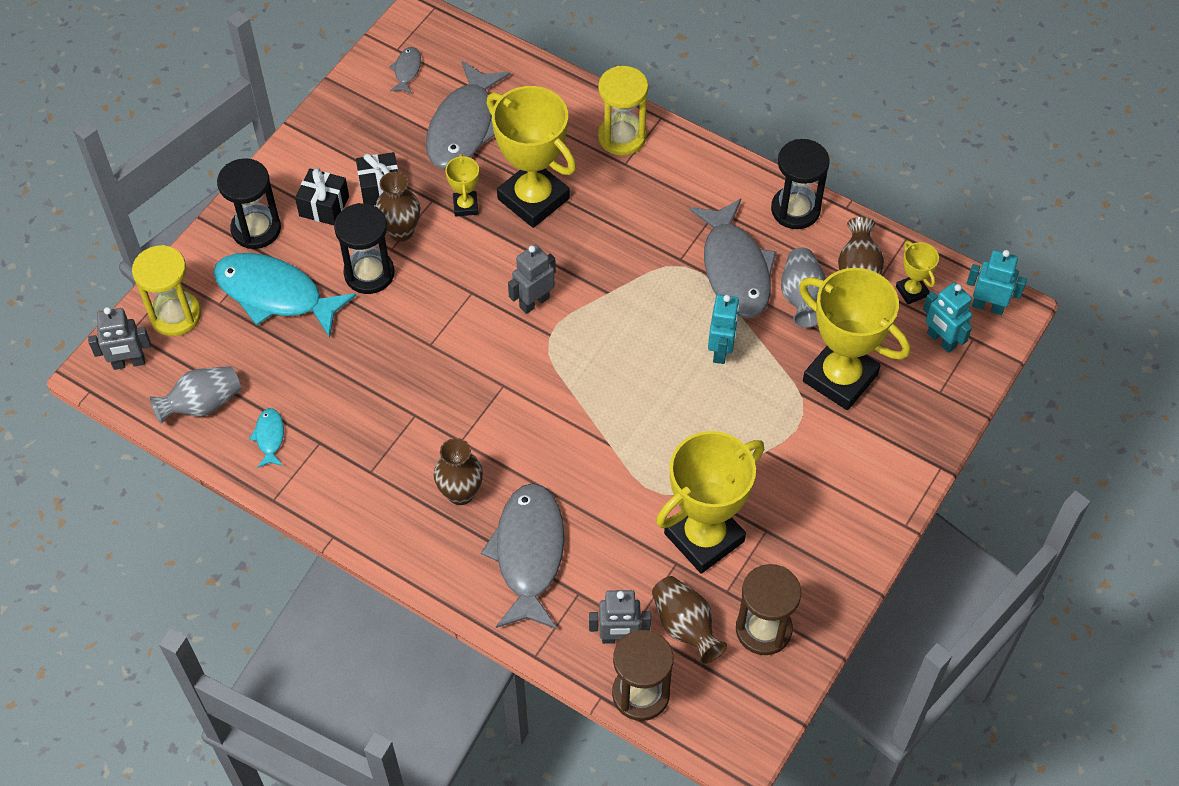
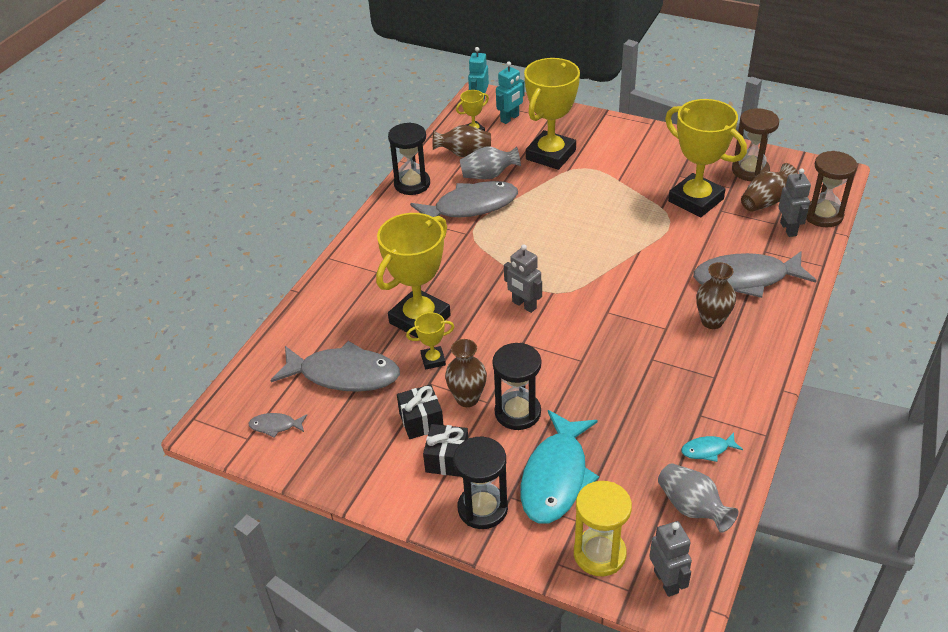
camera: 95 degrees left, 15 degrees down
(622, 137) = (349, 276): yellow hourglass -> none
(721, 350) = (543, 207): turquoise robot -> none

